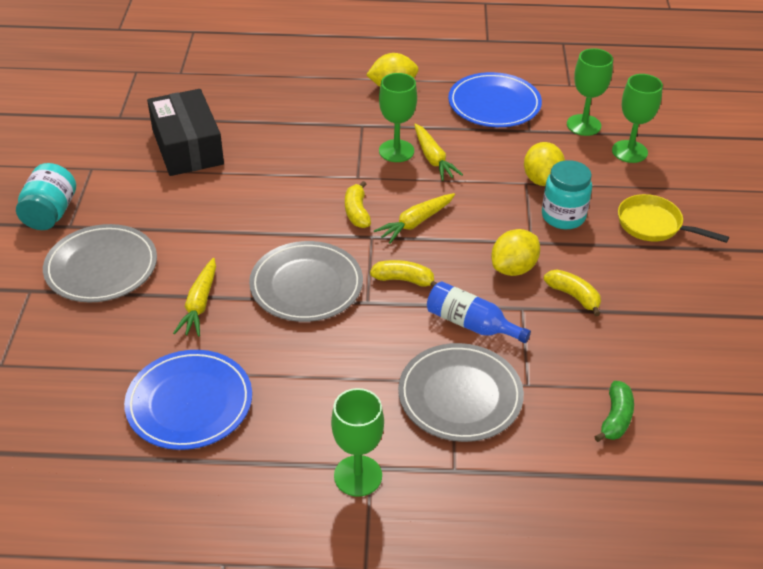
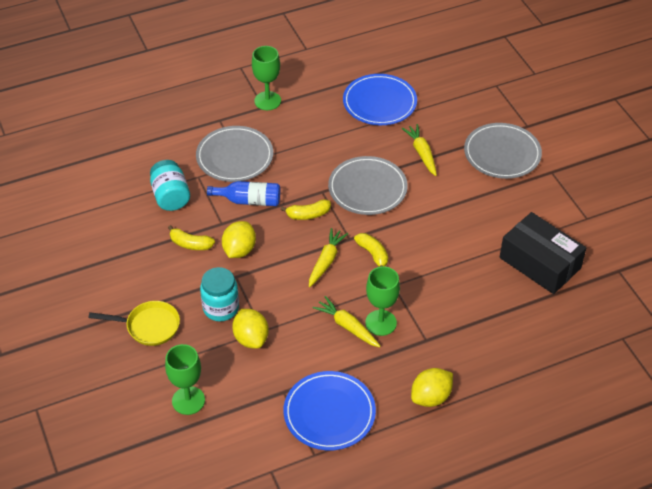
camera: 155 degrees right, 5 degrees up
(50, 213) = (573, 175): turquoise jar -> turquoise jar (171, 196)
(583, 125) = (238, 418): green goblet -> none
(615, 418) = (140, 175): green banana -> none

